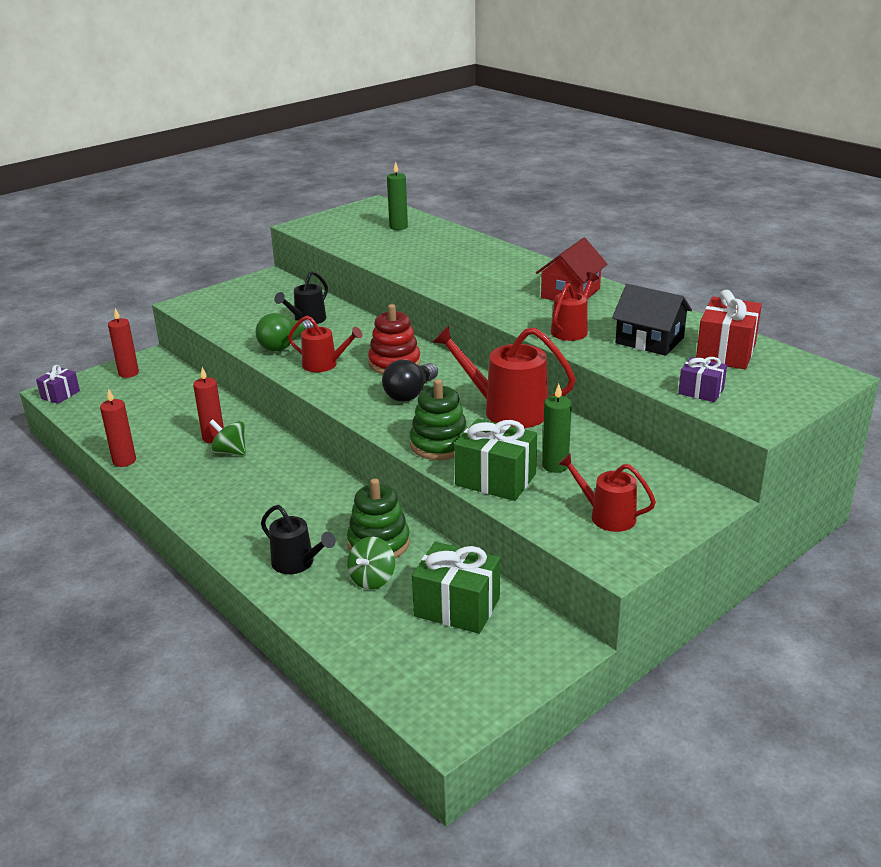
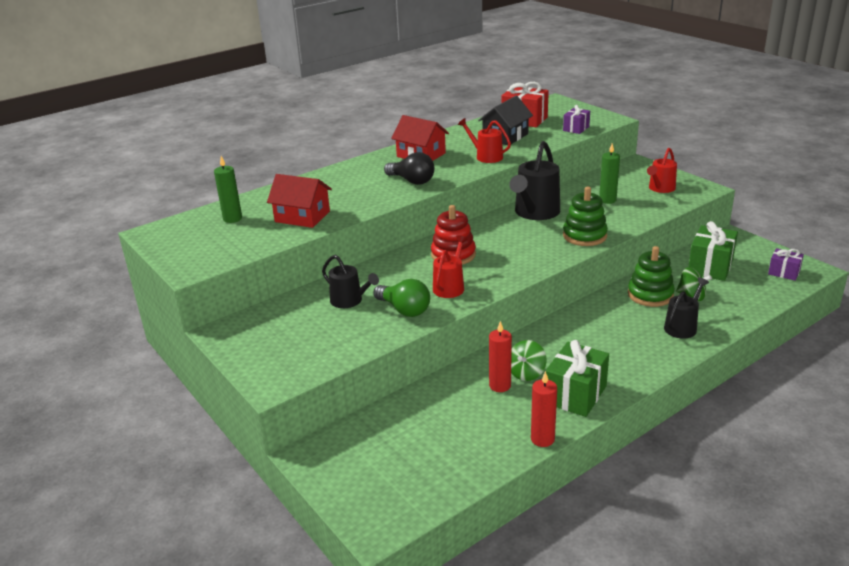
camera: 85 degrees left, 0 degrees up
(60, 395) = (386, 522): purple gift -> purple gift (784, 272)
(128, 373) = (343, 468): red candle -> none
(399, 252) = (302, 217): none -> red house
(410, 394) = (507, 247): black light bulb -> black light bulb (412, 181)
(495, 479) = (627, 218): green gift -> green gift (575, 394)
(507, 410) = (535, 213): red watering can -> black watering can

